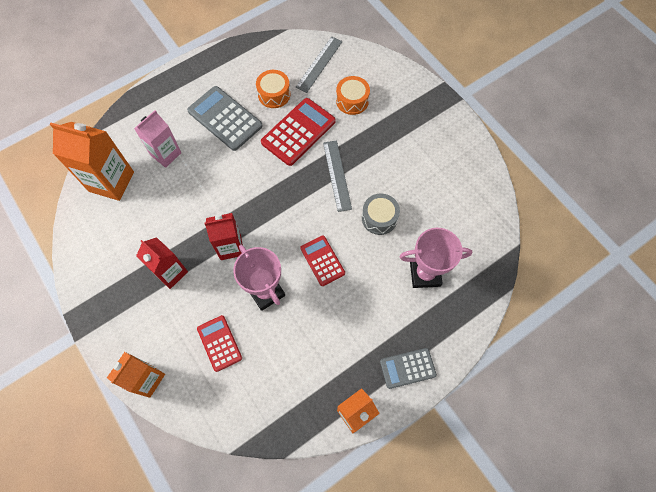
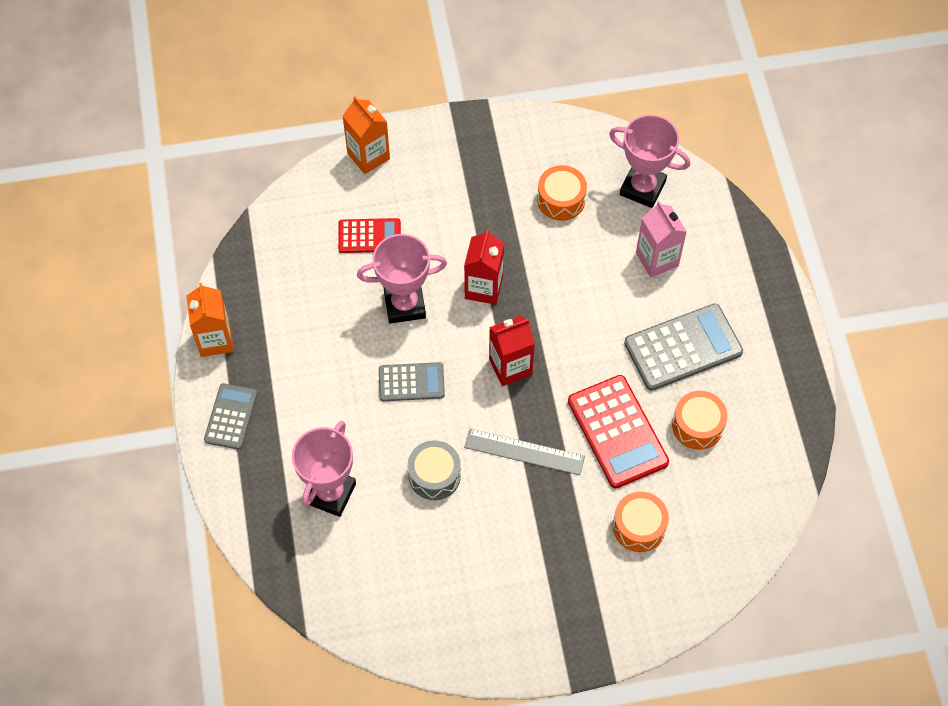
camera: 115 degrees right, 5 degrees down
(111, 181) = (642, 188): orange carton -> pink trophy
(139, 227) = (561, 200): none -> orange drum
(171, 272) = (483, 215): red carton -> red carton (510, 367)
(319, 64) = (727, 510): grey ruler -> none
(322, 260) = (411, 382): red calculator -> grey calculator

